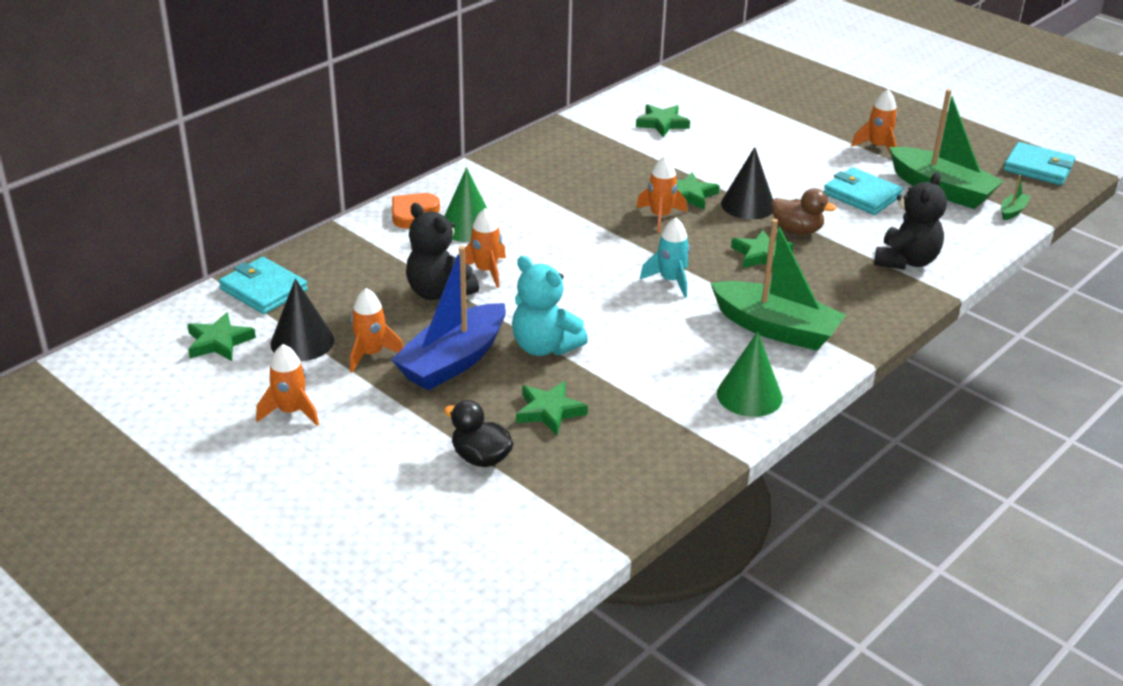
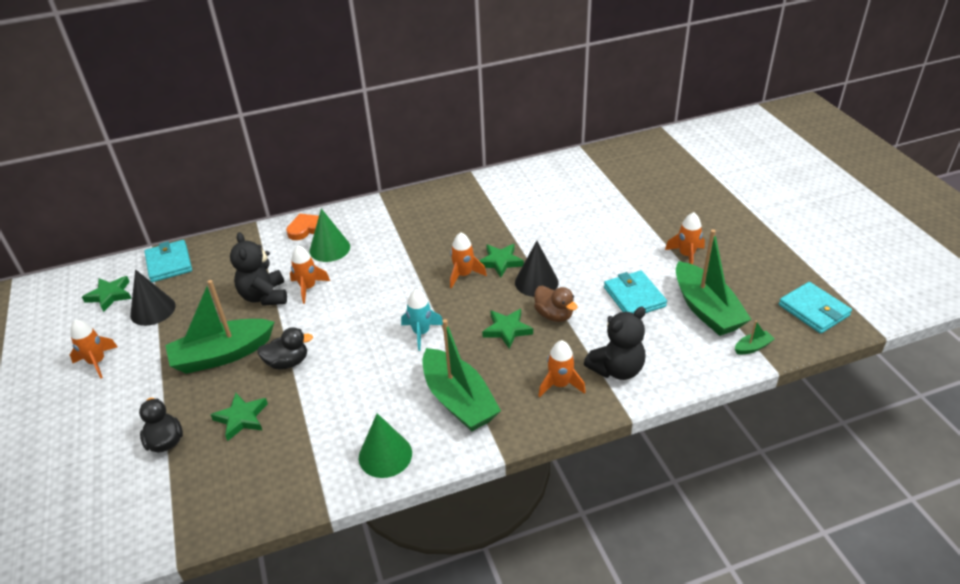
camera: 30 degrees right, 5 degrees up
(371, 354) = (181, 333): orange rocket -> orange rocket (560, 385)
(453, 361) = (222, 355): blue boat -> green boat
(544, 347) = (287, 362): turquoise teddy bear -> black duck
(662, 123) = (536, 195): green star -> none

